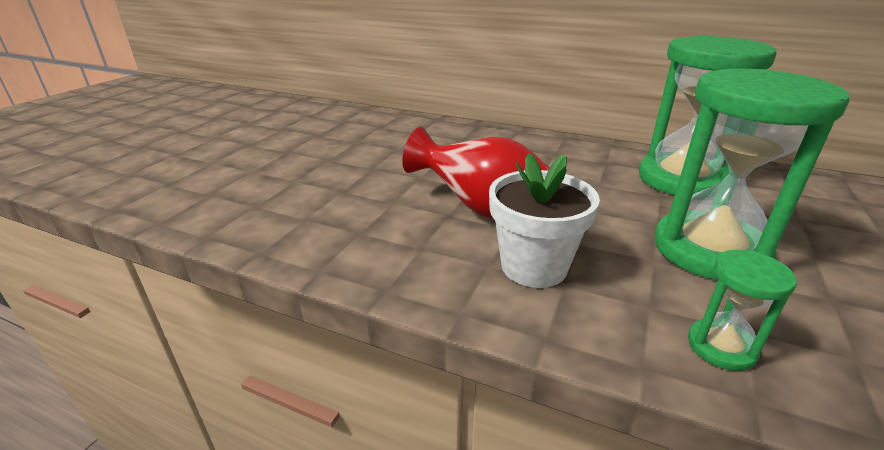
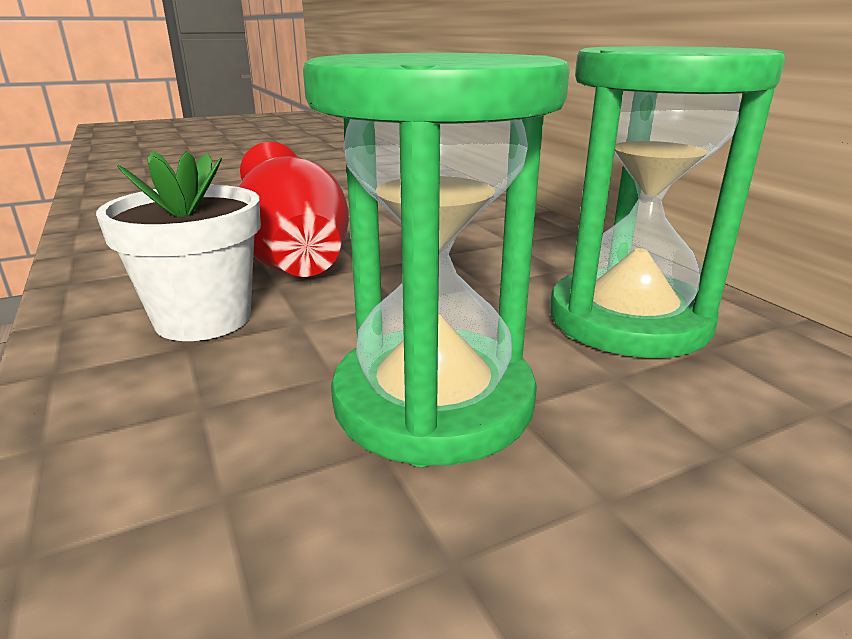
camera: 40 degrees right, 5 degrees down
(721, 347) = (148, 486): green hourglass -> none

